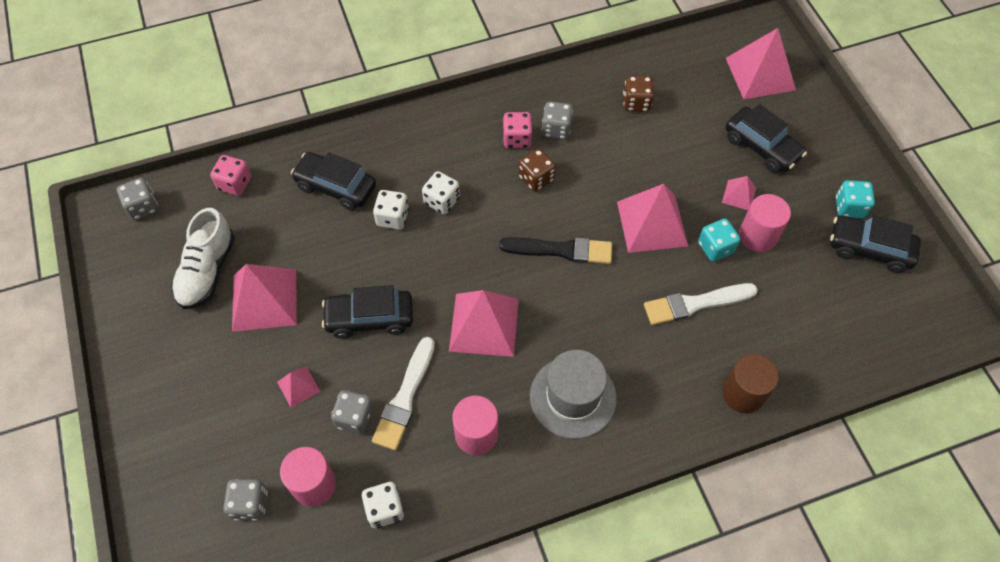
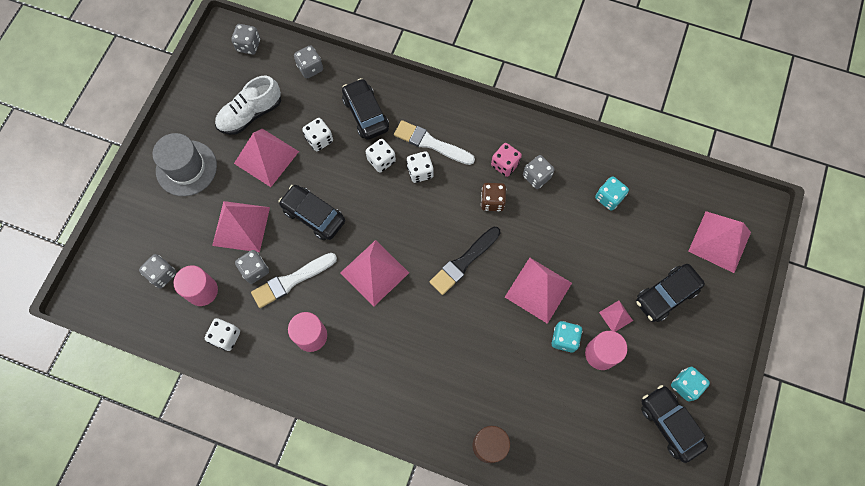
camera: 40 degrees right, 10 degrees up
(235, 184) = (310, 68): pink dice -> grey dice
(298, 386) = (241, 226): pink pyramid -> pink pyramid, size x2.05
(308, 243) = (319, 140): none -> white dice
(561, 250) = (464, 262): black brush -> black brush turned 90 degrees clockwise
(573, 397) = (385, 360): grey hat -> grey hat (186, 168)
(636, 103) = (608, 198): brown dice -> turquoise dice
(695, 304) = (514, 365): white brush -> white brush (431, 143)
(761, 147) = (666, 295): black car -> black car turned 60 degrees clockwise

